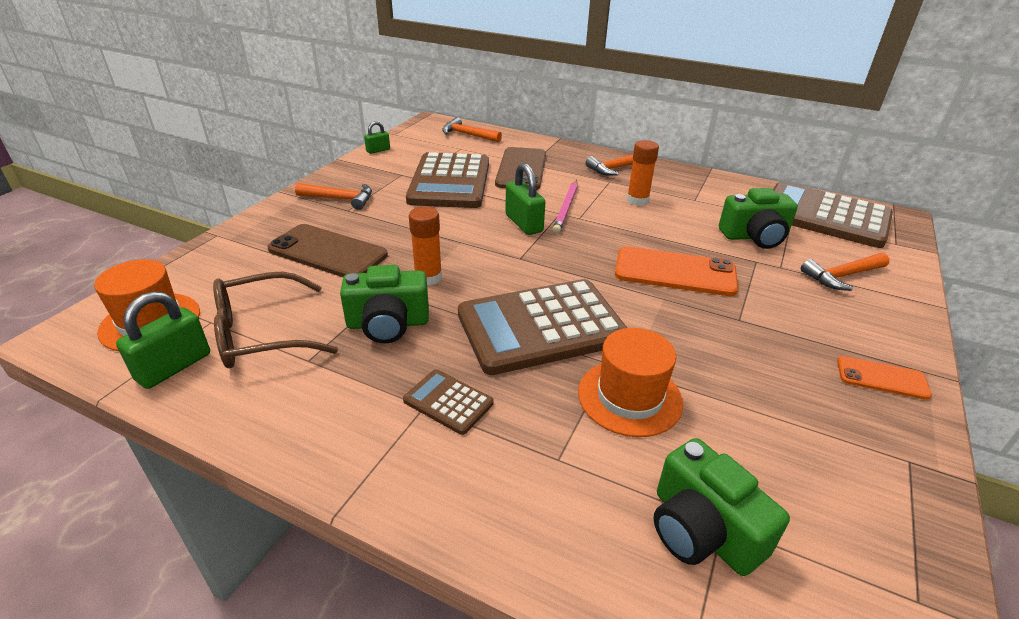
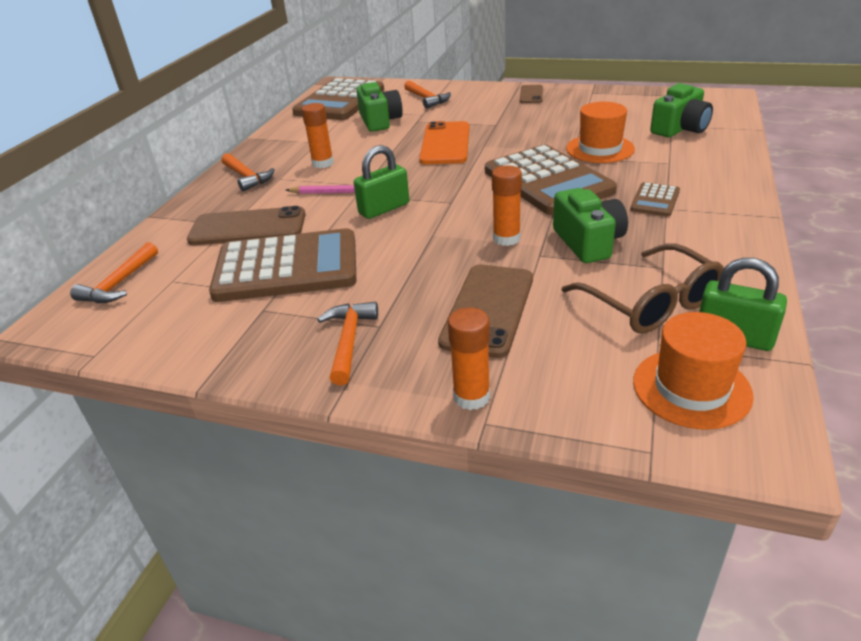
camera: 95 degrees left, 0 degrees up
(243, 233) = (471, 397): none -> orange glue stick
(378, 150) = (168, 354): green padlock -> none
(882, 378) = (531, 94): orange phone -> brown phone

